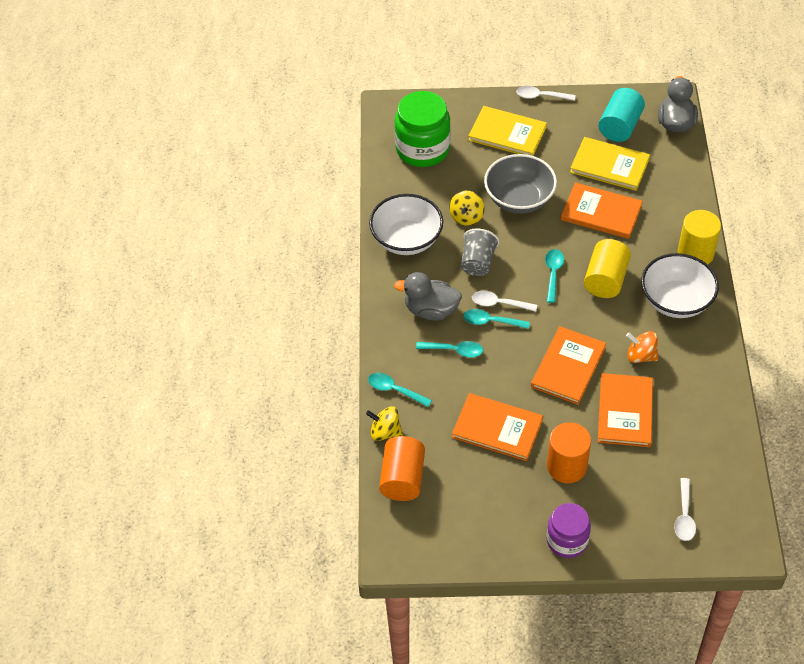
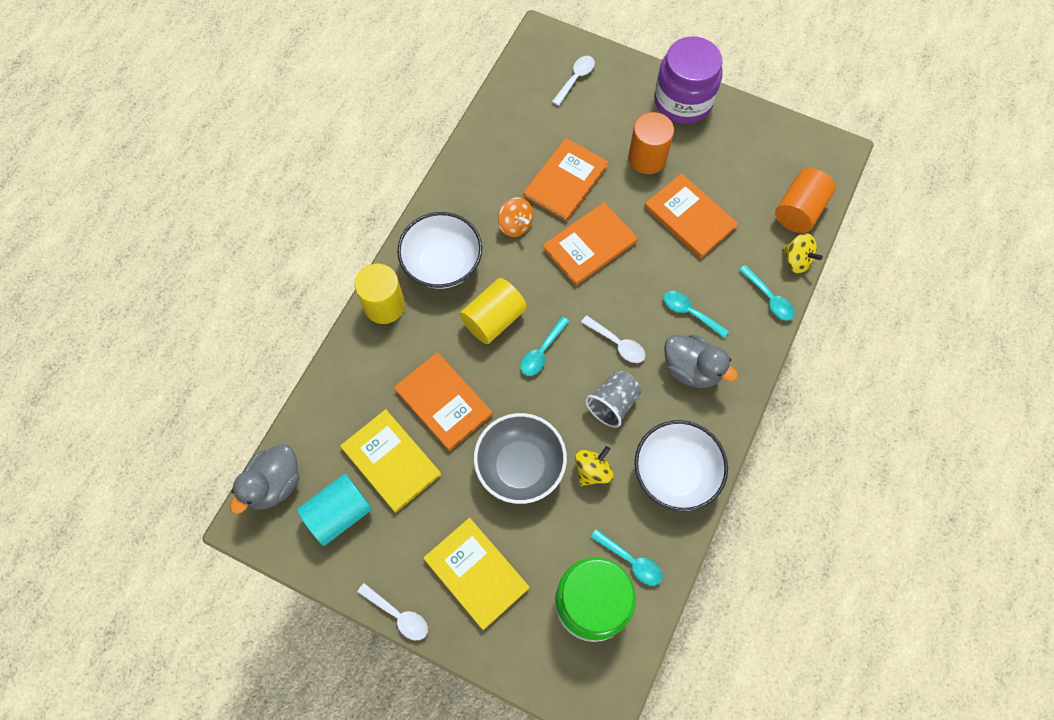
camera: 155 degrees left, 15 degrees up
(491, 321) = (636, 327): turquoise spoon -> turquoise spoon (631, 561)
(567, 540) = (683, 101): purple jar -> purple jar, size x1.58

